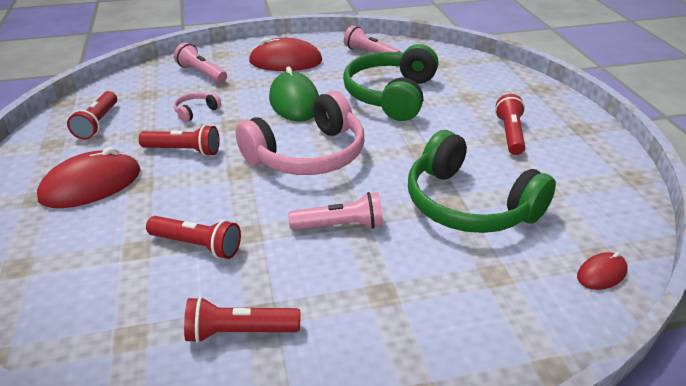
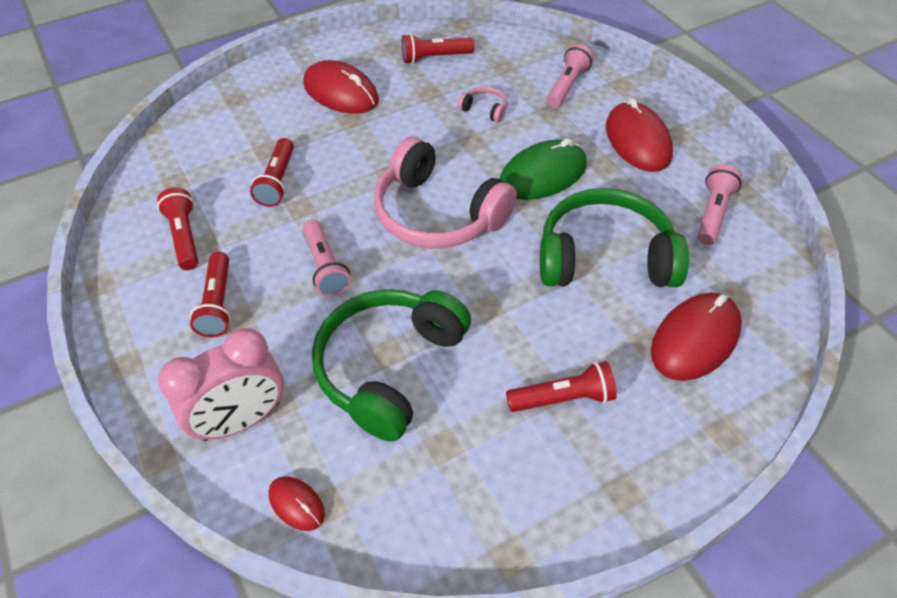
camera: 75 degrees right, 15 degrees up
(183, 151) = (411, 126): red flashlight -> red flashlight (218, 303)
(471, 82) = (695, 339): none -> red mouse
(513, 302) = (241, 420): none -> pink clock

